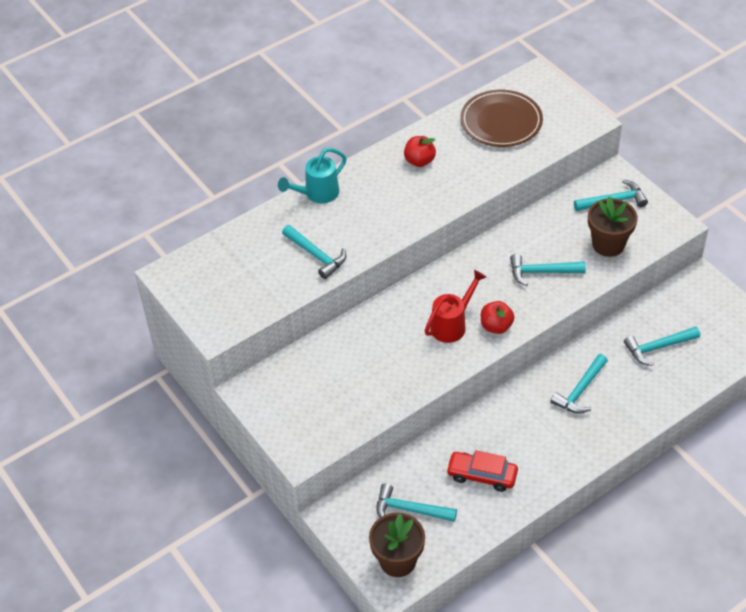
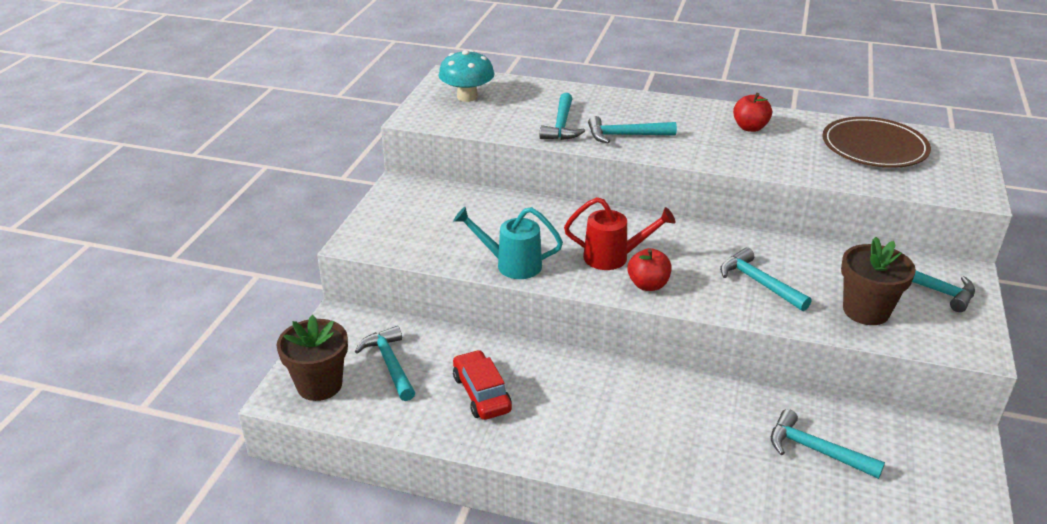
camera: 50 degrees right, 15 degrees down
(215, 283) = (467, 97): none -> turquoise mushroom
(317, 194) = (630, 99): turquoise watering can -> turquoise watering can (511, 265)
(580, 391) = (674, 415): turquoise hammer -> turquoise hammer (625, 135)

